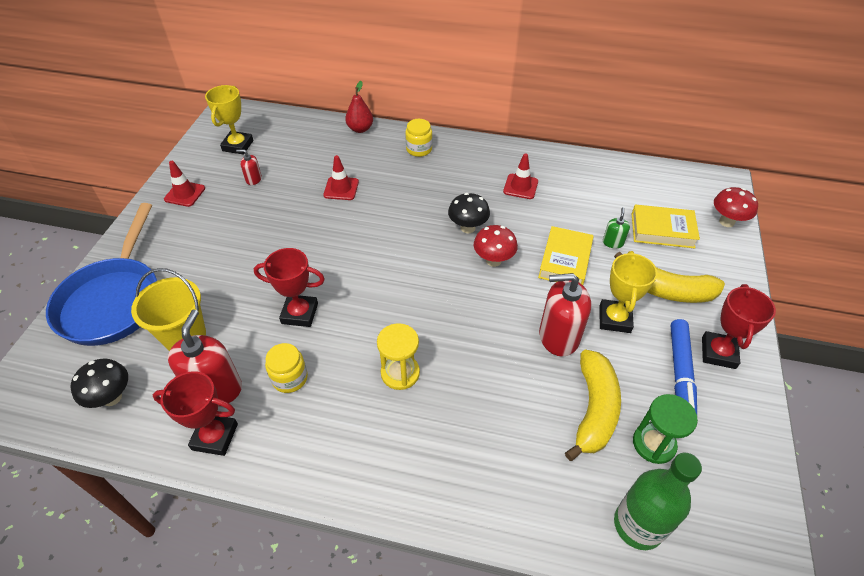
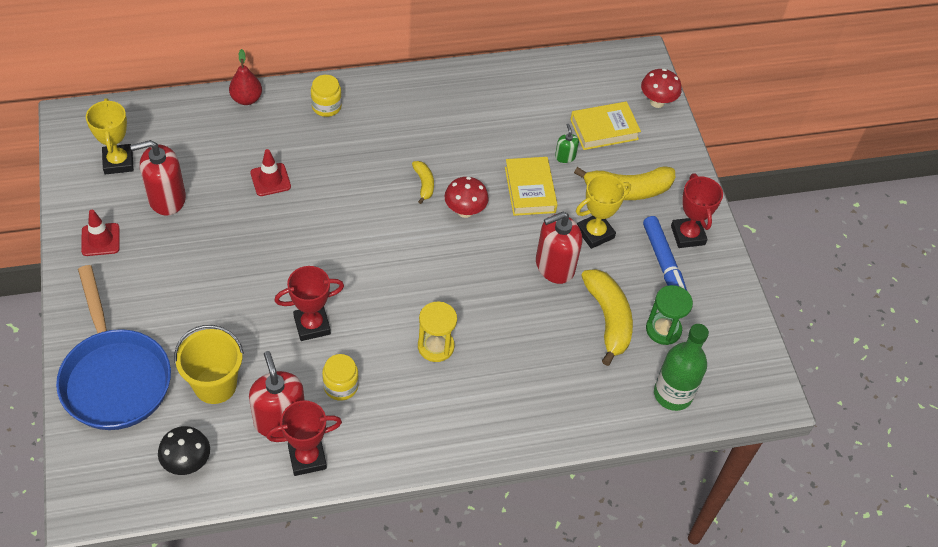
camera: 30 degrees left, 5 degrees up
(253, 179) = (166, 198): red soap dispenser -> red soap dispenser, size x2.09
(468, 228) = (424, 184): black mushroom -> yellow banana
(520, 186) = (453, 121): red traffic cone -> none
(614, 319) = (595, 233): yellow trophy -> yellow trophy turned 75 degrees clockwise

